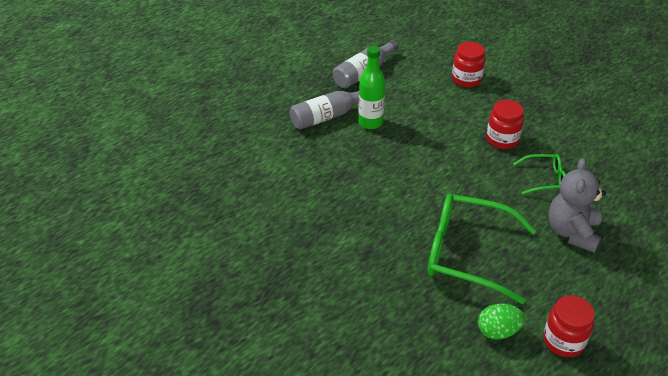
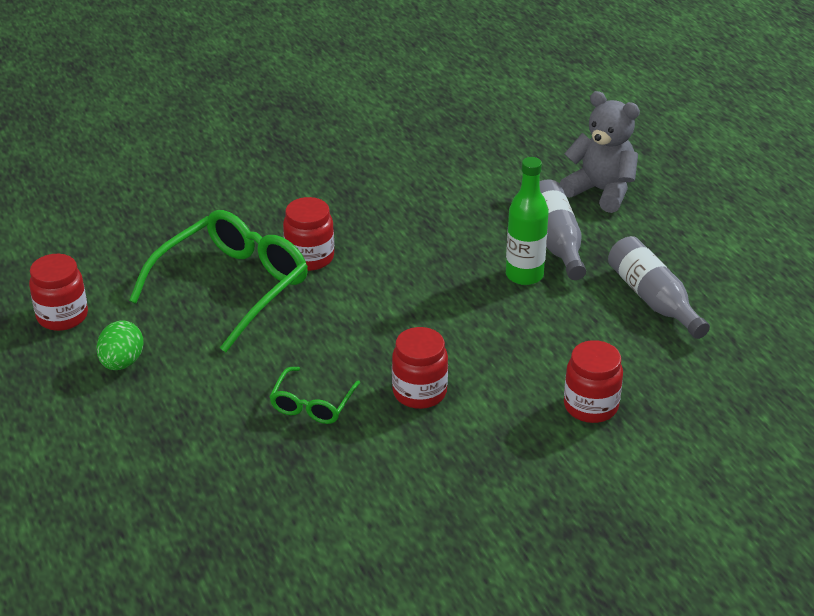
camera: 110 degrees right, 5 degrees down
(410, 223) = (309, 258): none -> red jar
(498, 331) = (113, 274): green egg -> green egg (122, 362)
(572, 232) = (202, 389): grey teddy bear -> grey teddy bear (601, 191)

